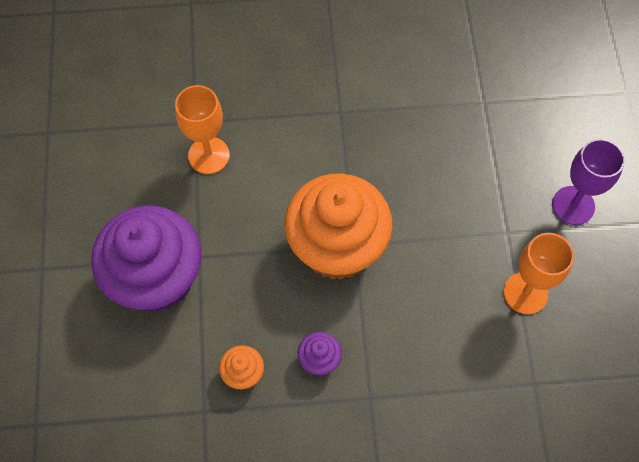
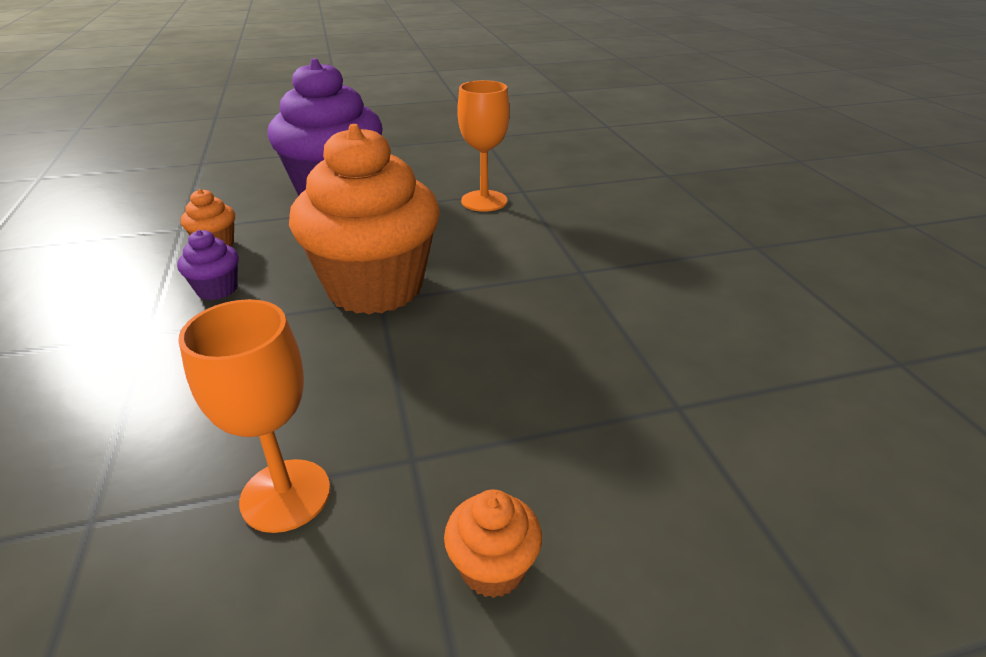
camera: 80 degrees right, 30 degrees down
(573, 205) = (493, 568): purple goblet -> orange cupcake

